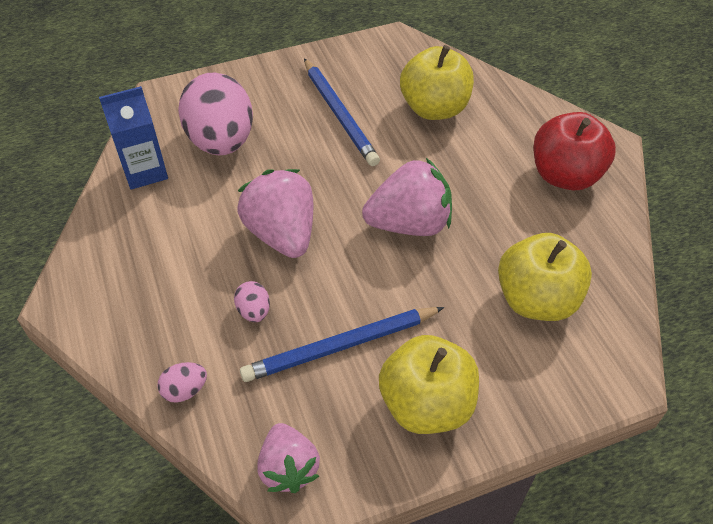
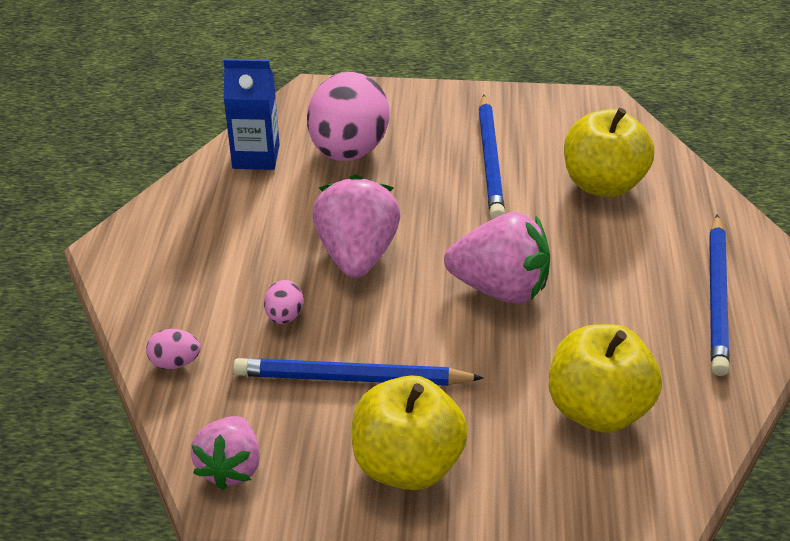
camera: 25 degrees right, 10 degrees down
(565, 175) = (717, 297): red apple -> blue pencil

